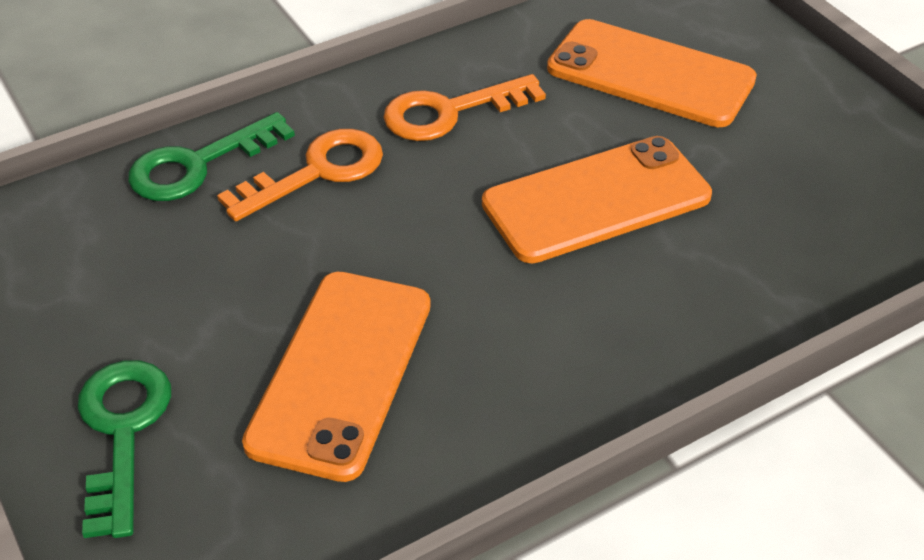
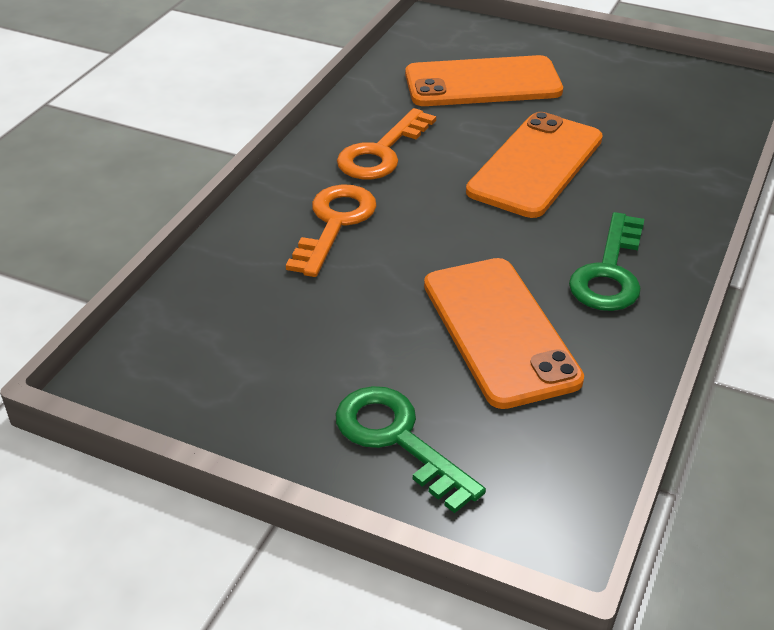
camera: 35 degrees left, 5 degrees down
(198, 165) = (240, 255): green key -> green key (609, 272)

